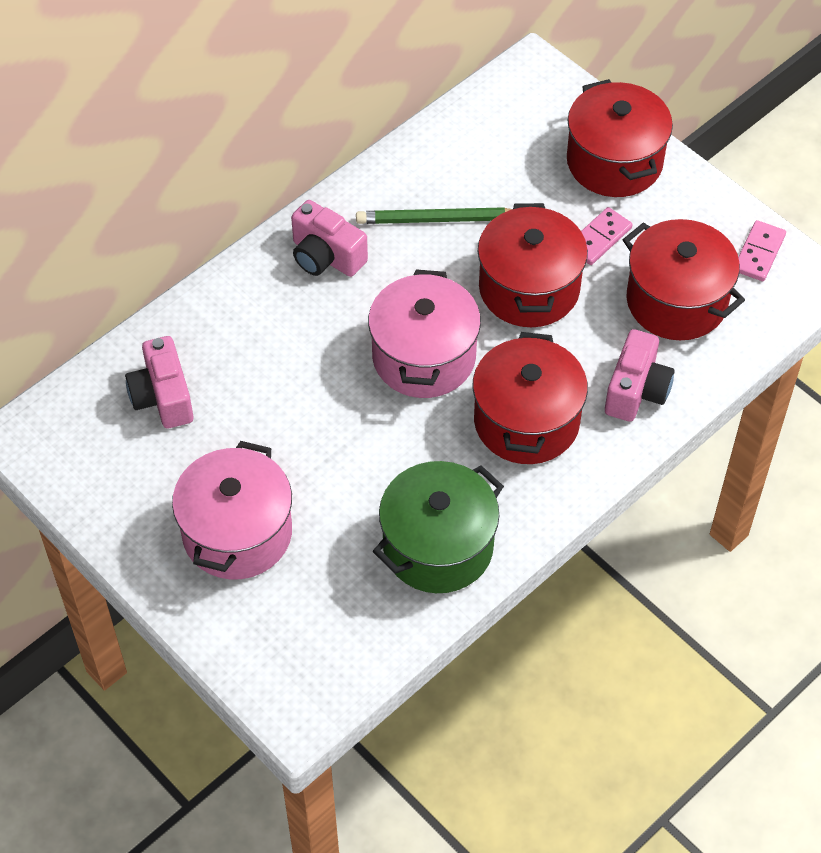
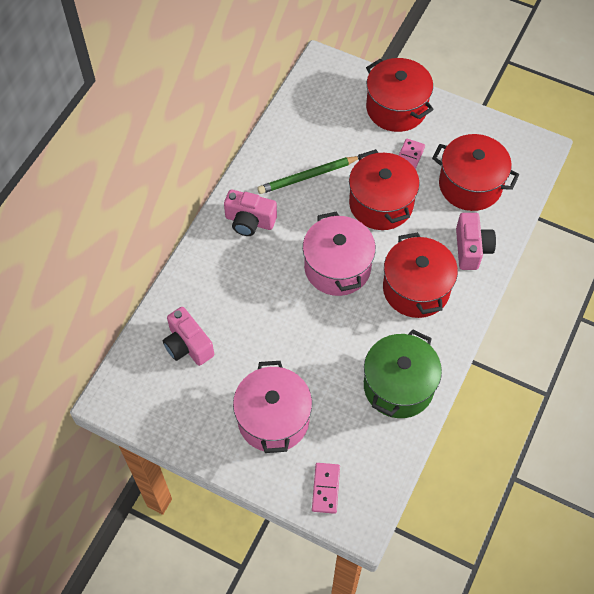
camera: 20 degrees left, 5 degrees up
(759, 253) = (504, 140): pink domino -> pink domino (325, 488)

